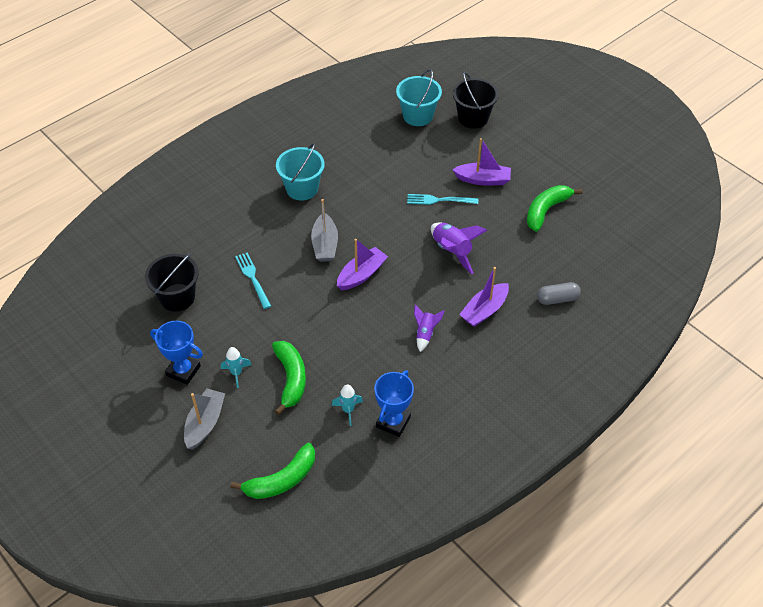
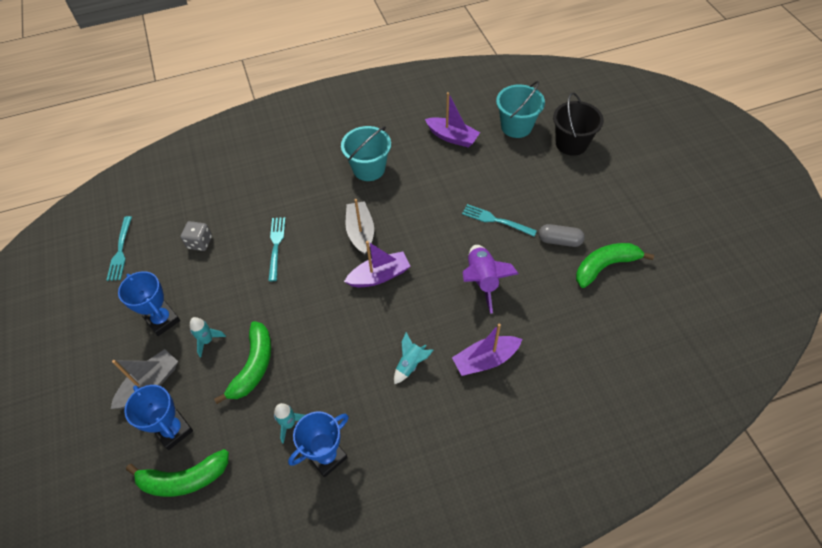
camera: 25 degrees right, 5 degrees up
(102, 328) = (120, 251): none -> turquoise fork
(177, 297) = (200, 242): black bucket -> grey dice
(249, 449) = (173, 430): none -> blue trophy
(325, 244) = (360, 232): grey boat -> grey boat turned 150 degrees clockwise
(425, 333) = (410, 364): purple rocket -> turquoise rocket
(483, 179) = (552, 212): purple boat -> purple boat (452, 137)
(557, 299) = (572, 374): grey capsule -> grey capsule (559, 241)

